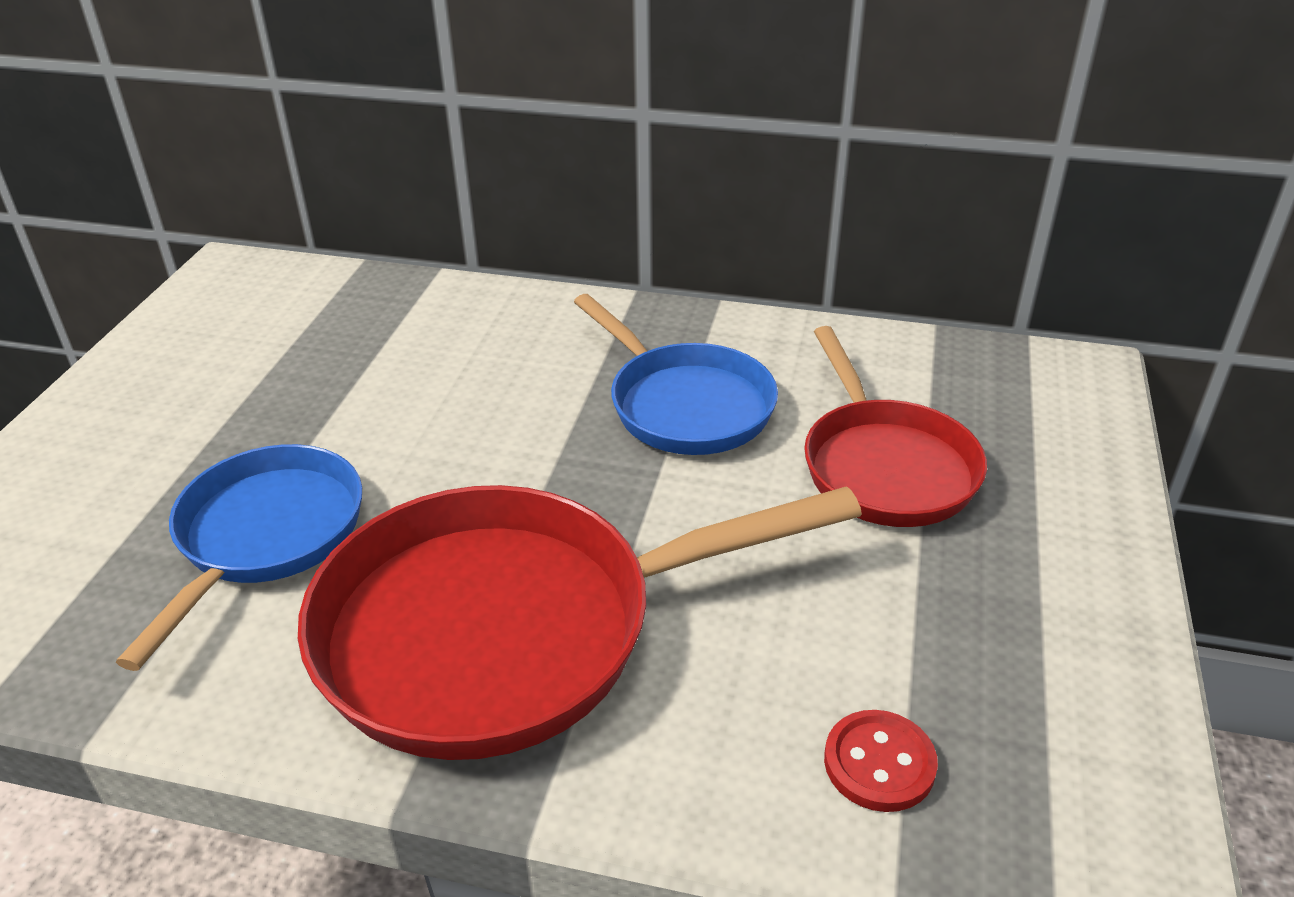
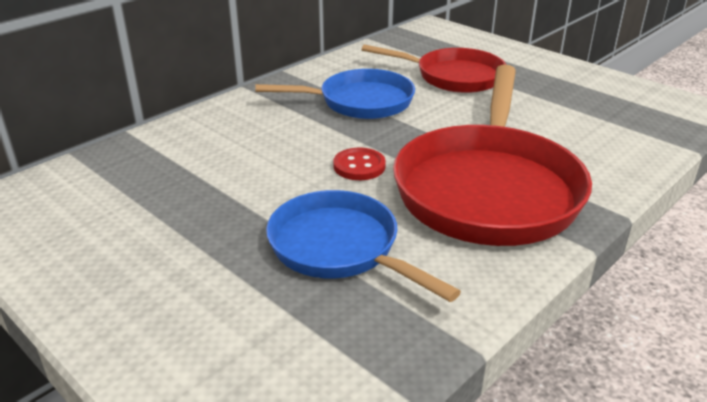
camera: 60 degrees left, 5 degrees down
(879, 763) = (623, 131): red button -> red button (359, 166)

